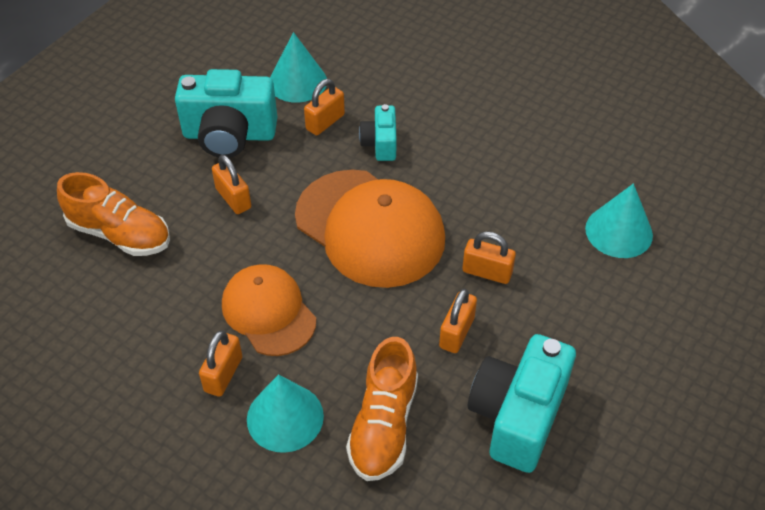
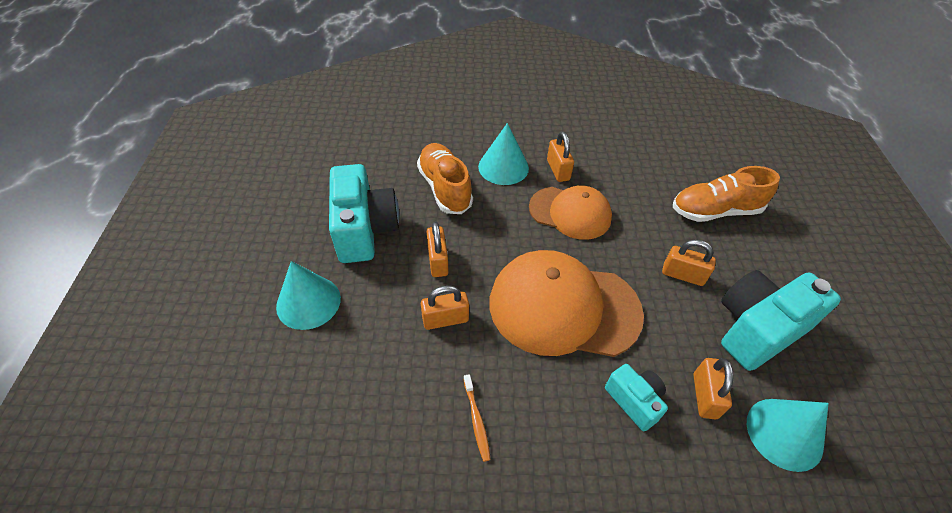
camera: 145 degrees right, 0 degrees up
(511, 189) = (476, 420): none -> orange toothbrush
(619, 231) = (347, 430): turquoise cone -> turquoise cone (308, 302)

